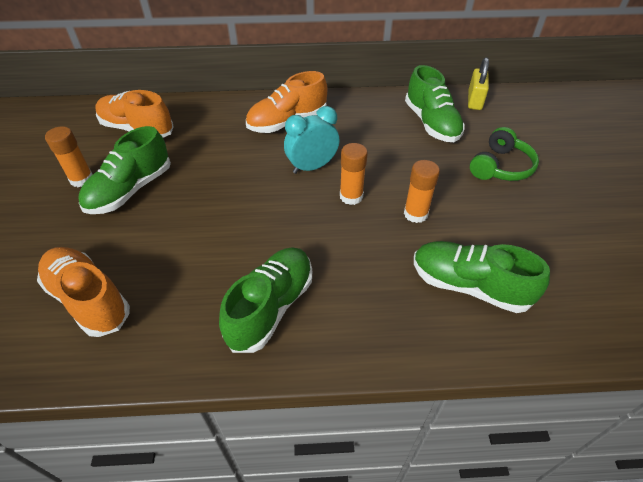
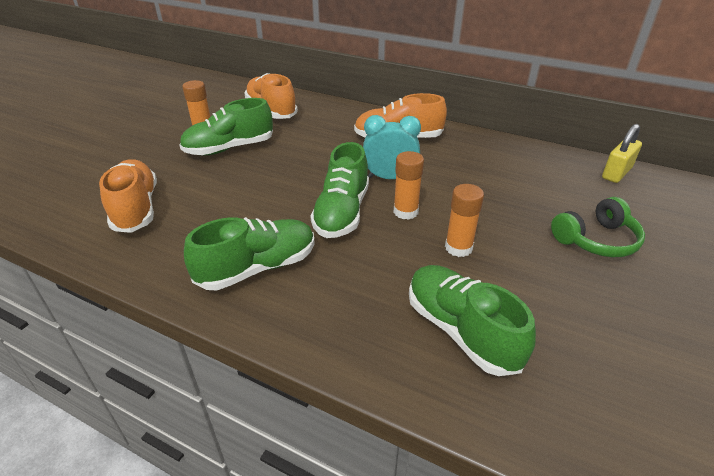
camera: 30 degrees right, 10 degrees down
(431, 123) = (545, 179): green shoe -> green shoe (342, 213)

